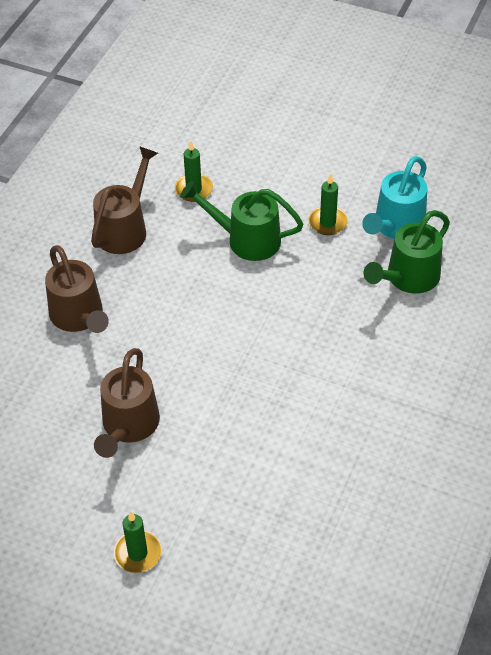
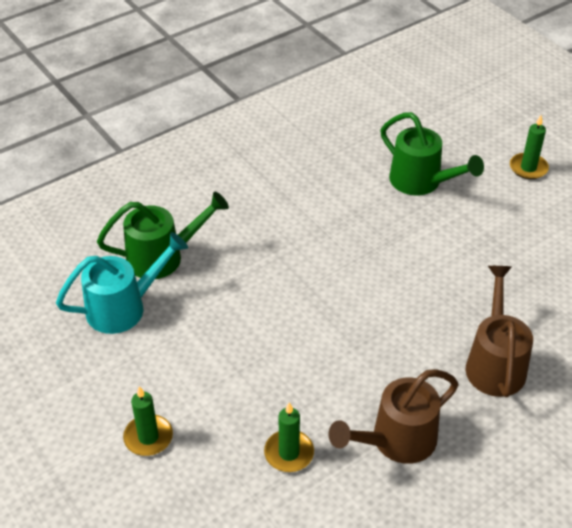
camera: 150 degrees left, 5 degrees down
(128, 427) = (494, 248): brown watering can -> none
(245, 239) = (277, 364): green watering can -> green watering can (422, 182)
(327, 222) = (182, 342): green candle -> green candle (148, 437)

